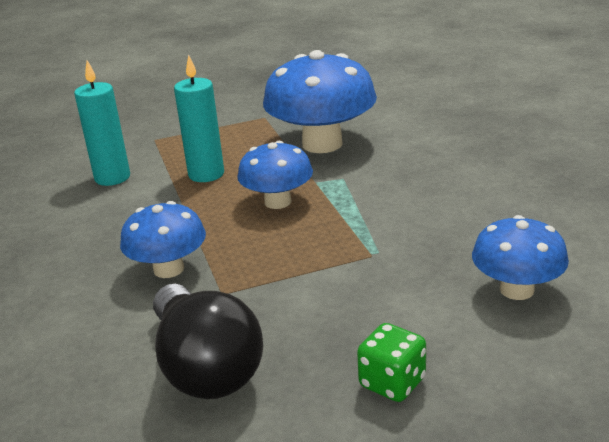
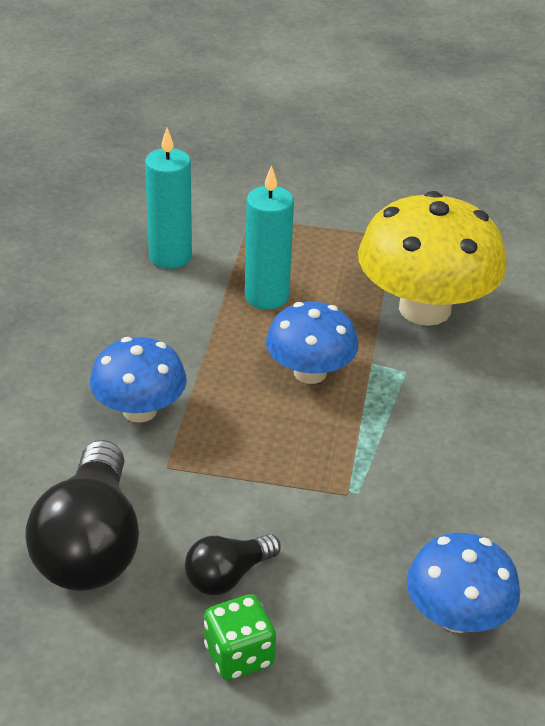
camera: 25 degrees right, 10 degrees up
(322, 144) = (424, 308): blue mushroom -> yellow mushroom
(334, 338) = (227, 576): none -> black light bulb

